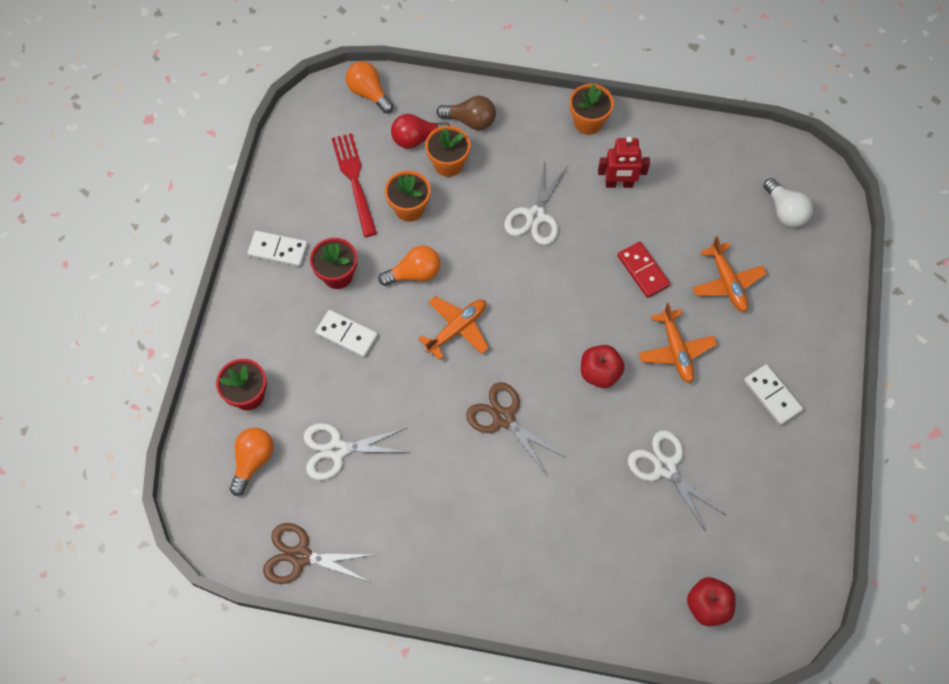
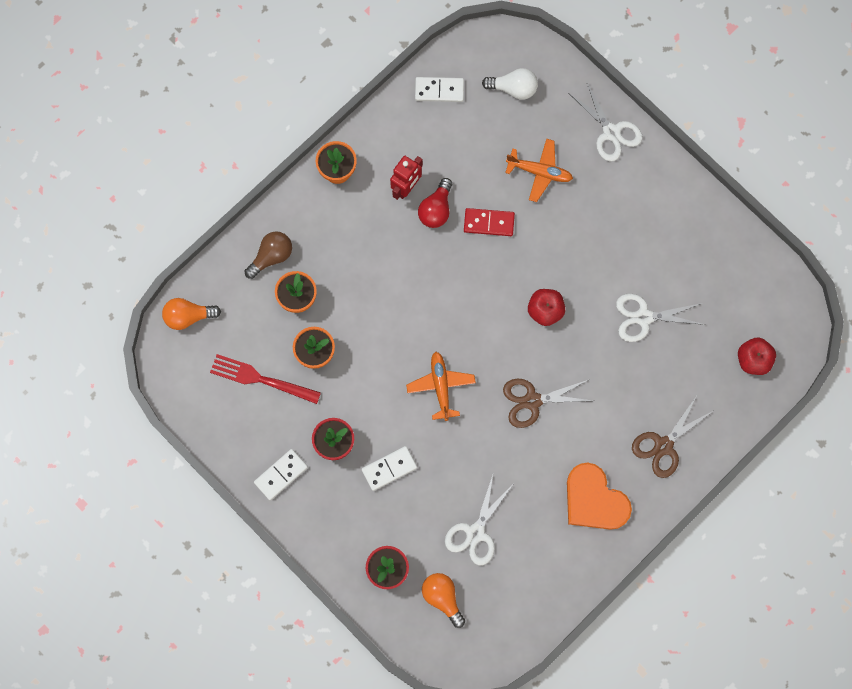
camera: 55 degrees left, 10 degrees up
(300, 556) = (537, 608): brown scissors -> brown scissors (663, 446)
(414, 273) = (374, 387): orange light bulb -> none
(417, 138) = (258, 307): red light bulb -> red light bulb (436, 209)
(447, 540) = (594, 500): none -> orange heart
(535, 216) = (389, 266): white scissors -> white scissors (611, 132)
(676, 350) = (565, 246): orange plane -> none
(772, 395) = (643, 207): white domino -> white domino (439, 90)

